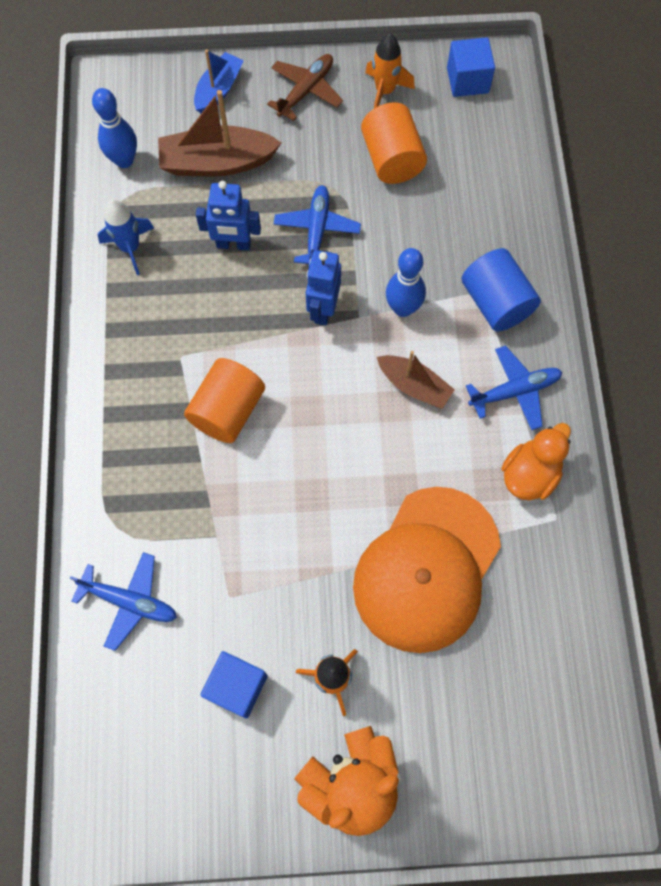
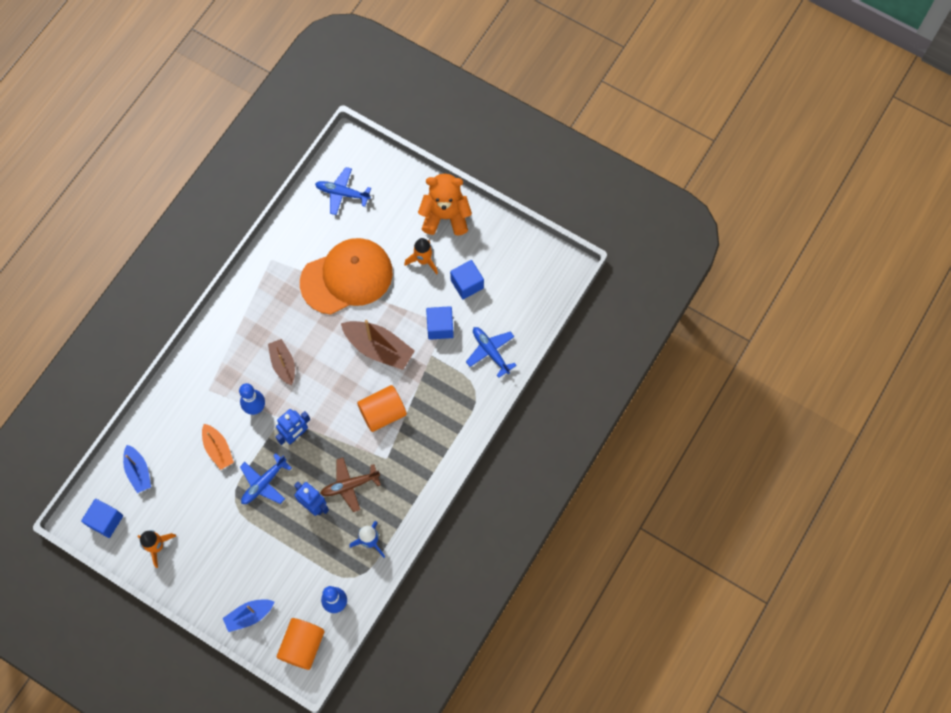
camera: 145 degrees left, 0 degrees up
(217, 163) = (286, 564): brown boat -> brown boat (379, 348)
(232, 588) = (440, 327): none -> blue cube
(306, 91) = (200, 579): brown plane -> brown plane (349, 485)
(392, 159) = (190, 499): orange cylinder -> orange cylinder (302, 646)
(407, 232) = (218, 449): none -> orange boat
(479, 149) = (138, 471): none -> blue boat
(496, 302) = (207, 379): blue cylinder -> none
(514, 391) = (238, 329): blue plane -> blue plane (342, 193)
(529, 474) = (265, 286): orange duck -> none

